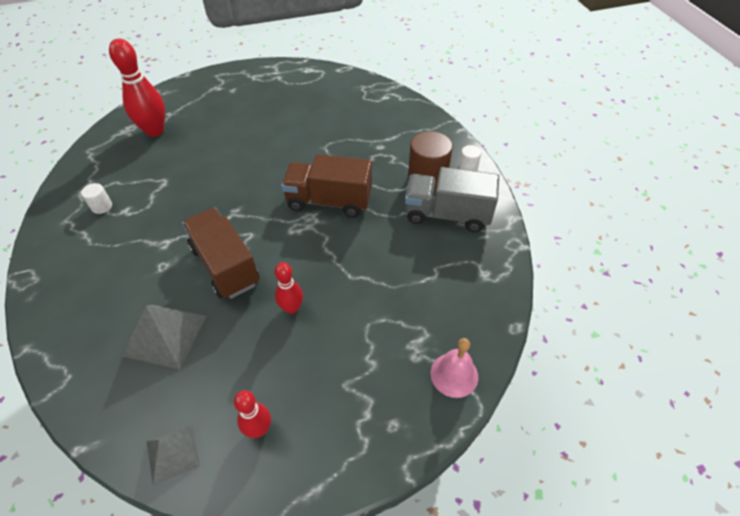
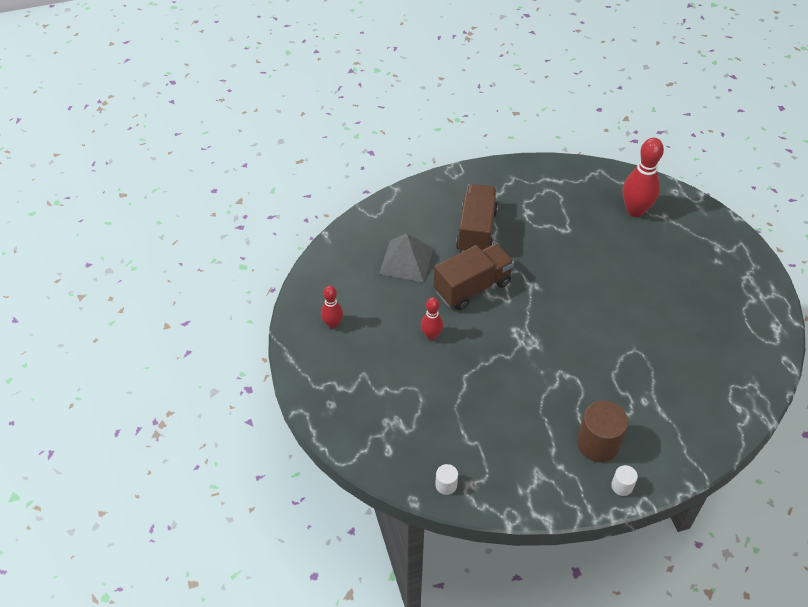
camera: 90 degrees right, 0 degrees up
(102, 206) = (531, 196): white cylinder -> white cylinder (446, 485)
(172, 453) = (319, 280): grey pyramid -> none
(329, 201) = (555, 357): brown truck -> brown truck (476, 231)
(447, 214) = (547, 458): grey truck -> none
(454, 375) = (369, 448): pink bell -> none

